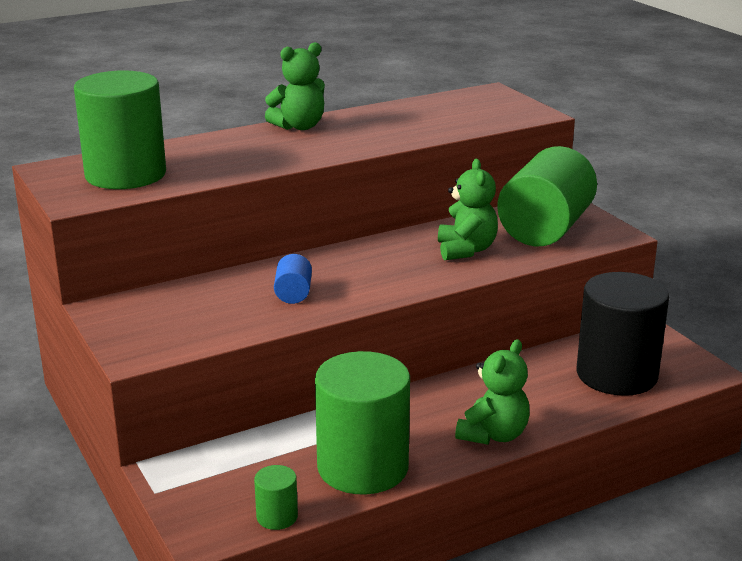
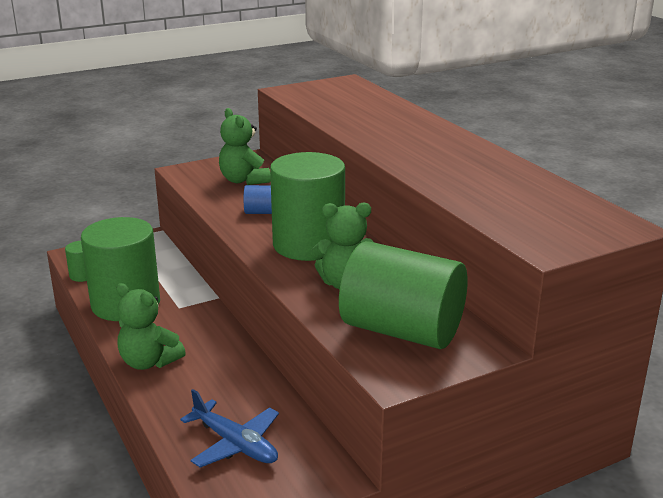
camera: 90 degrees right, 0 degrees up
(125, 175) = (335, 98): green cylinder -> green cylinder (308, 245)
(299, 126) = (458, 142): green teddy bear -> green teddy bear (244, 180)
(616, 374) = (235, 444): black cylinder -> blue plane

